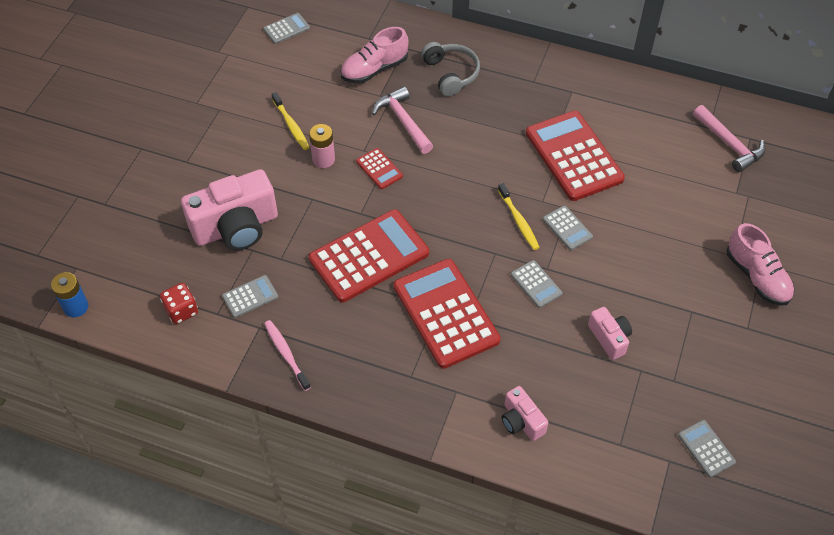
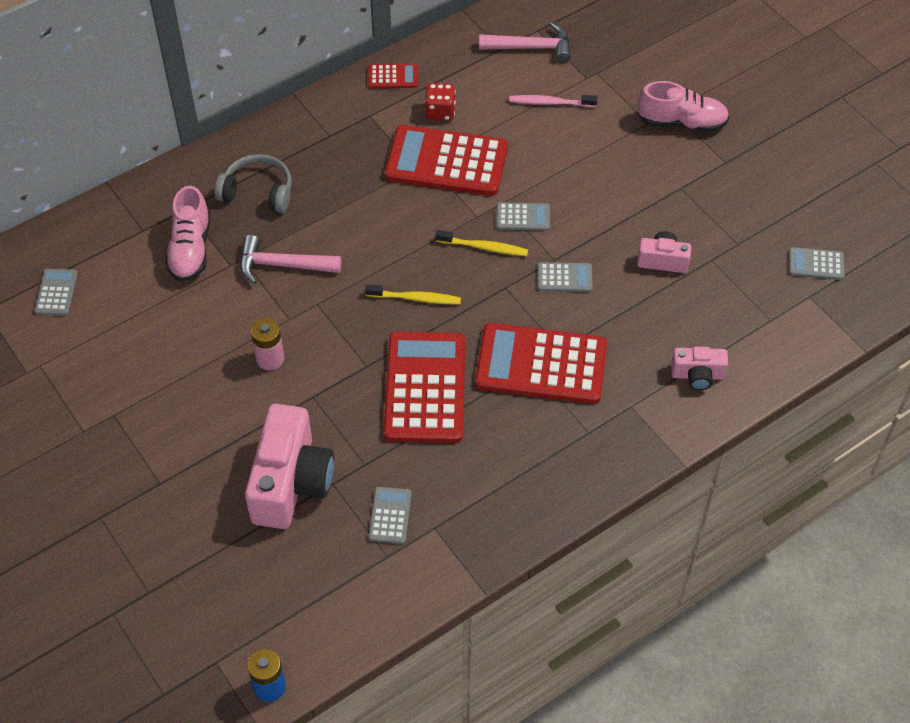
camera: 55 degrees left, 0 degrees up
(181, 311) = (357, 587): red dice -> red dice (440, 112)
(286, 354) = (484, 520): pink toothbrush -> pink toothbrush (550, 103)
(291, 125) = (198, 362): yellow toothbrush -> yellow toothbrush (416, 298)
(379, 169) = (325, 319): red calculator -> red calculator (393, 76)

